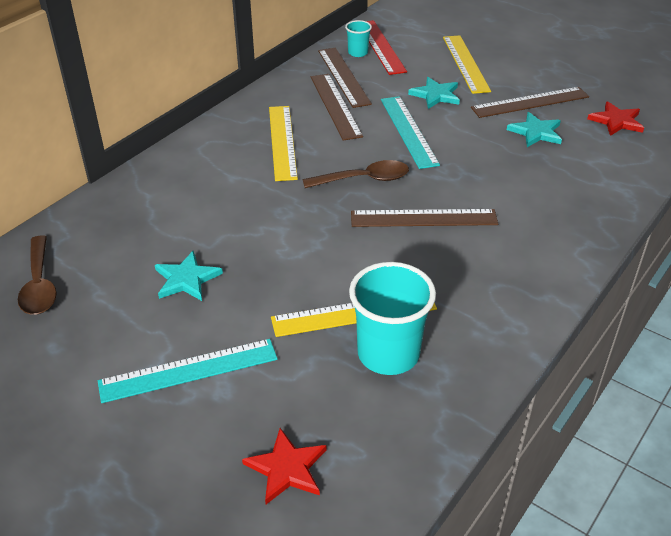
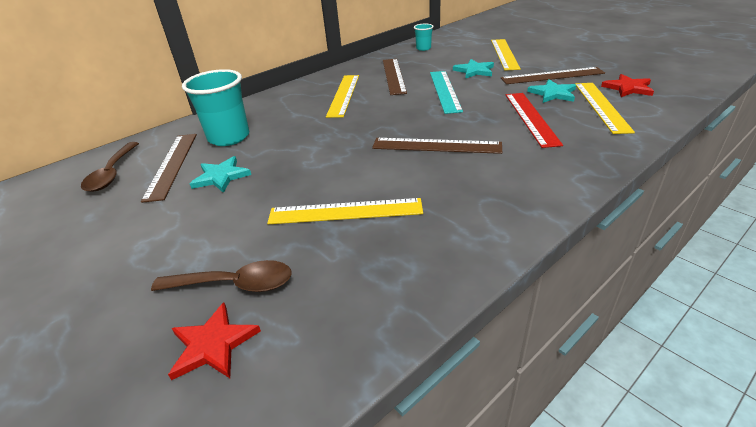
camera: 15 degrees right, 5 degrees down
(188, 370) = (179, 244): turquoise ruler -> none
(343, 76) = (407, 60): brown ruler -> brown ruler (171, 165)
(363, 179) = (396, 119): brown spoon -> brown spoon (234, 284)
(380, 47) = (442, 45): red ruler -> red ruler (531, 118)
(388, 354) = (362, 247): turquoise cup -> turquoise cup (229, 137)
(591, 150) = (601, 106): none -> yellow ruler

